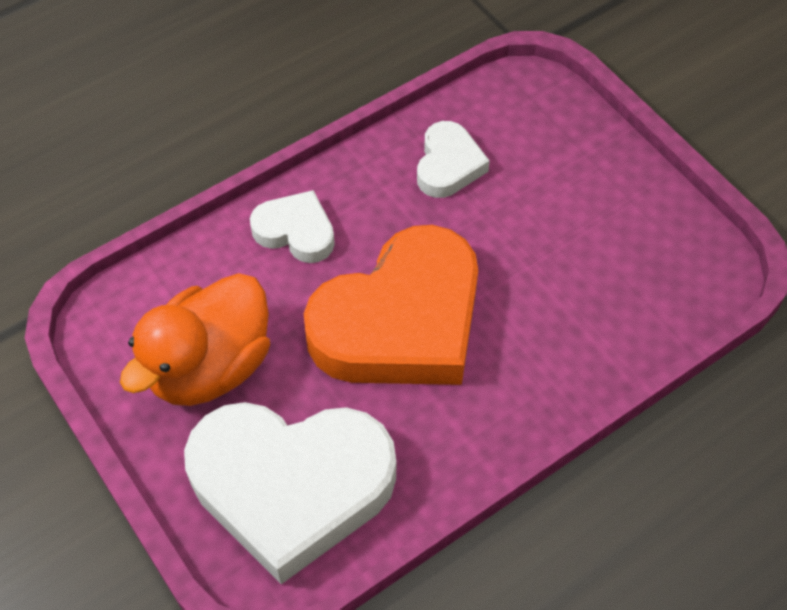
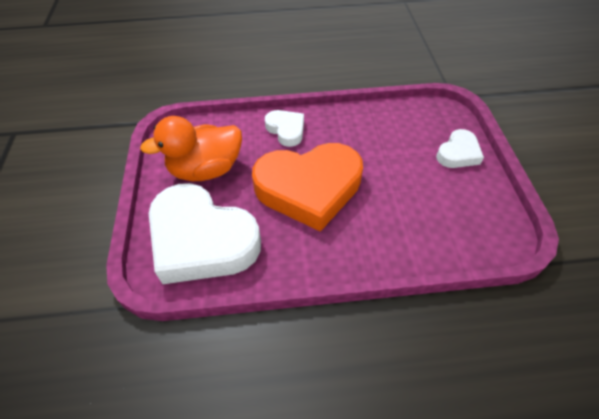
camera: 30 degrees right, 5 degrees down
(448, 165) = (380, 130): white heart -> white heart (458, 153)

